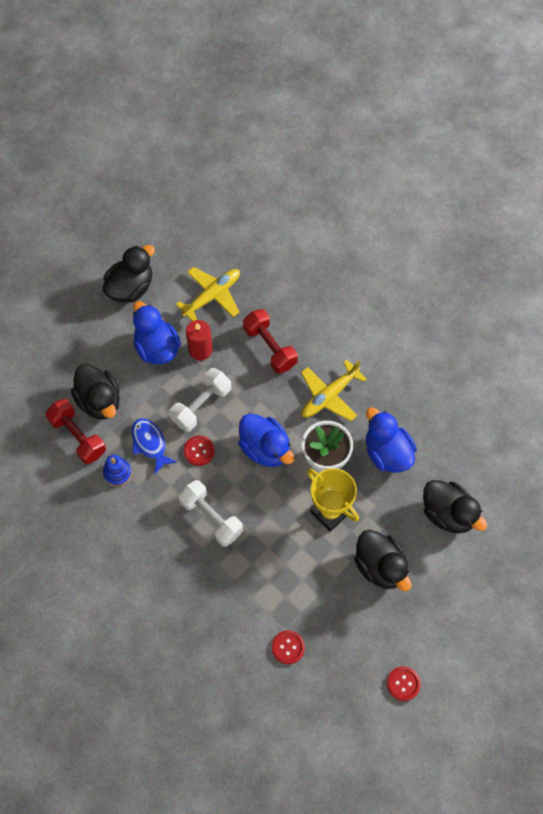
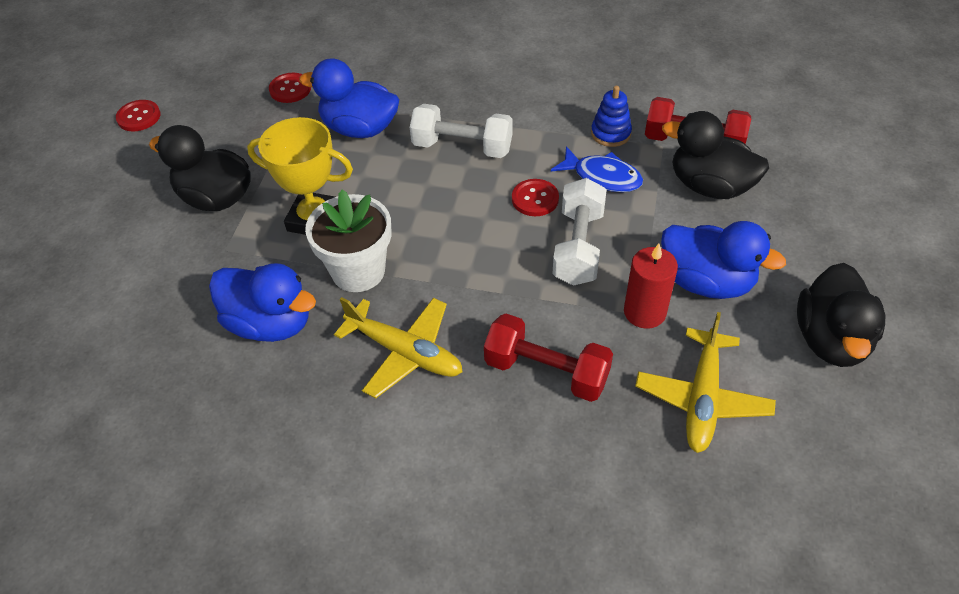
camera: 150 degrees right, 15 degrees down
(265, 448) = (450, 243): blue duck -> blue duck (359, 128)
(329, 396) = (405, 352): yellow plane -> yellow plane turned 105 degrees clockwise
(448, 514) = (142, 294): black duck -> none

